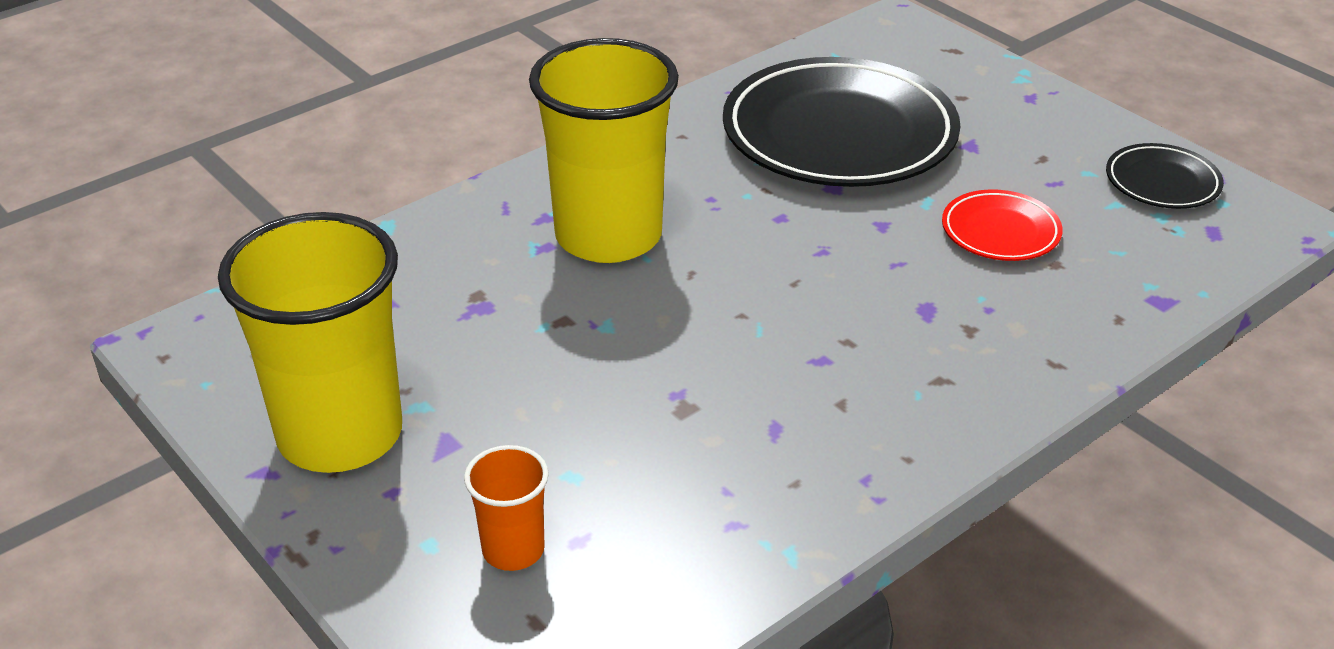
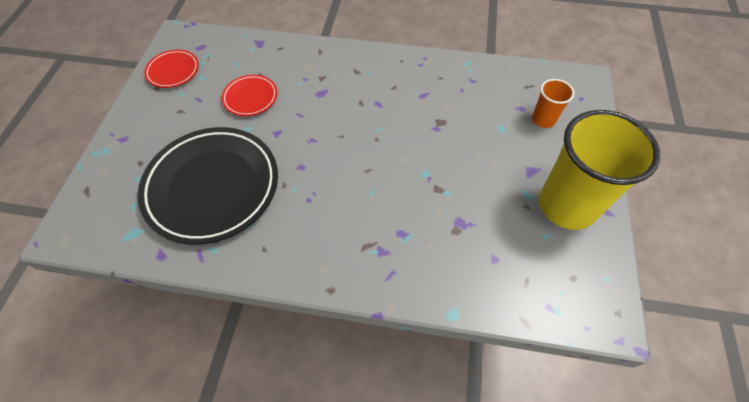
camera: 130 degrees left, 20 degrees up
(608, 236) = (371, 216): yellow cup -> none
(1162, 182) = (173, 71): black plate -> red plate

